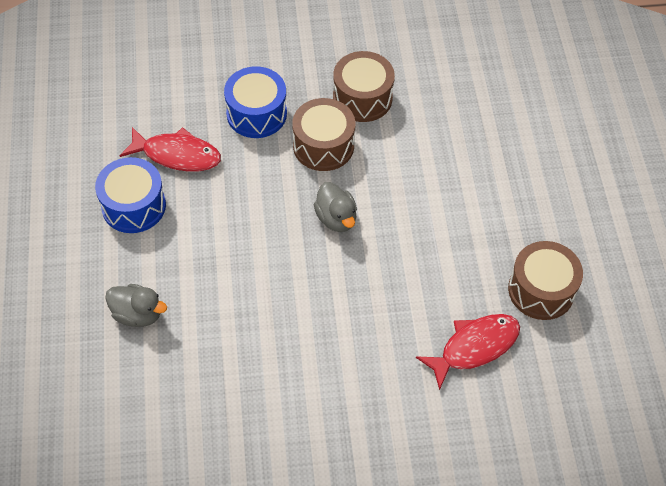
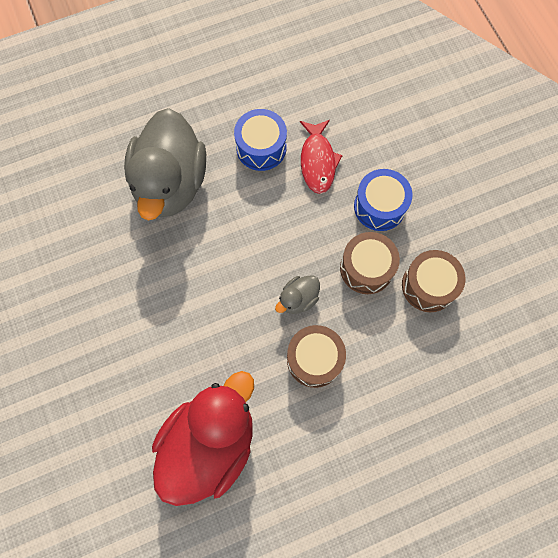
camera: 75 degrees right, 15 degrees up
(138, 314) = (170, 183): grey duck -> grey duck, size x2.37
(474, 347) = (209, 443): red fish -> red duck
(541, 290) = (280, 489): brown drum -> brown drum (314, 359)

